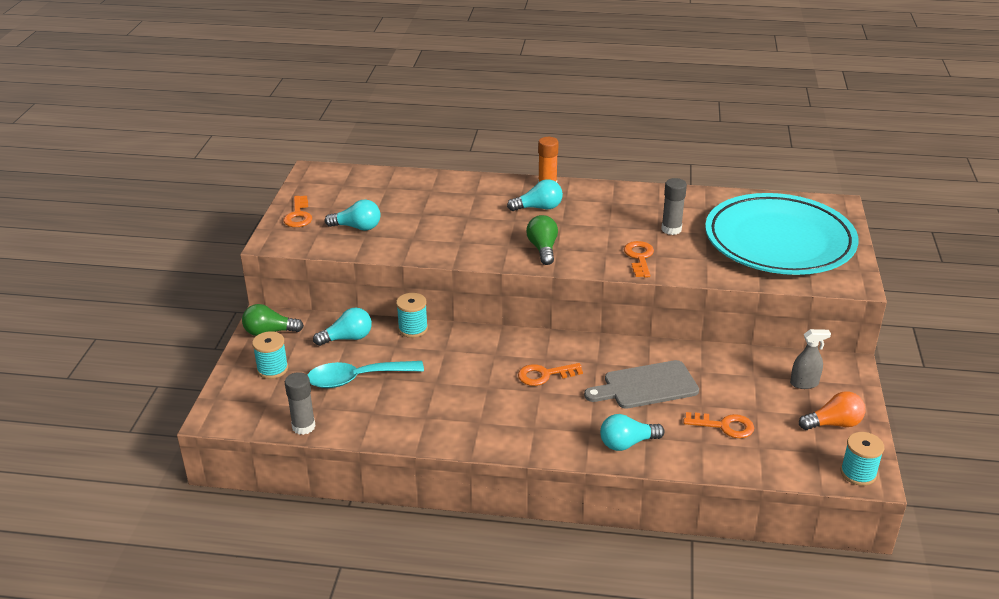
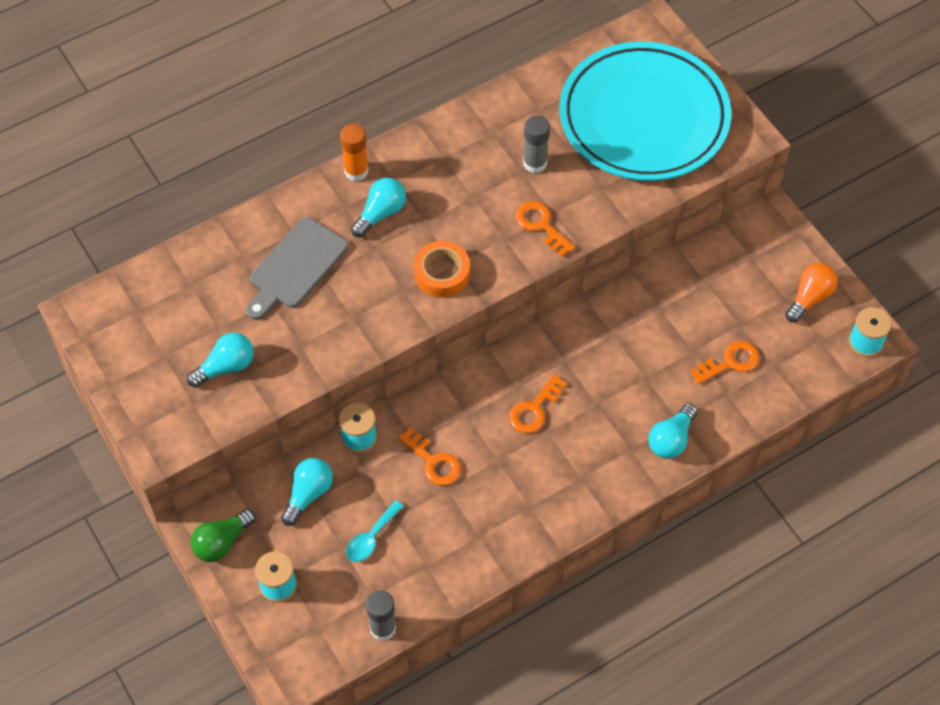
camera: 40 degrees left, 25 degrees up
(298, 215) = (142, 391): orange key -> orange key (433, 462)
(356, 379) = (371, 538): turquoise spoon -> turquoise spoon, size x0.59
(543, 249) = (442, 273): green light bulb -> orange tape
(646, 386) = (631, 360): grey cutting board -> grey cutting board (296, 267)
(804, 383) = (753, 264): grey spray bottle -> none

